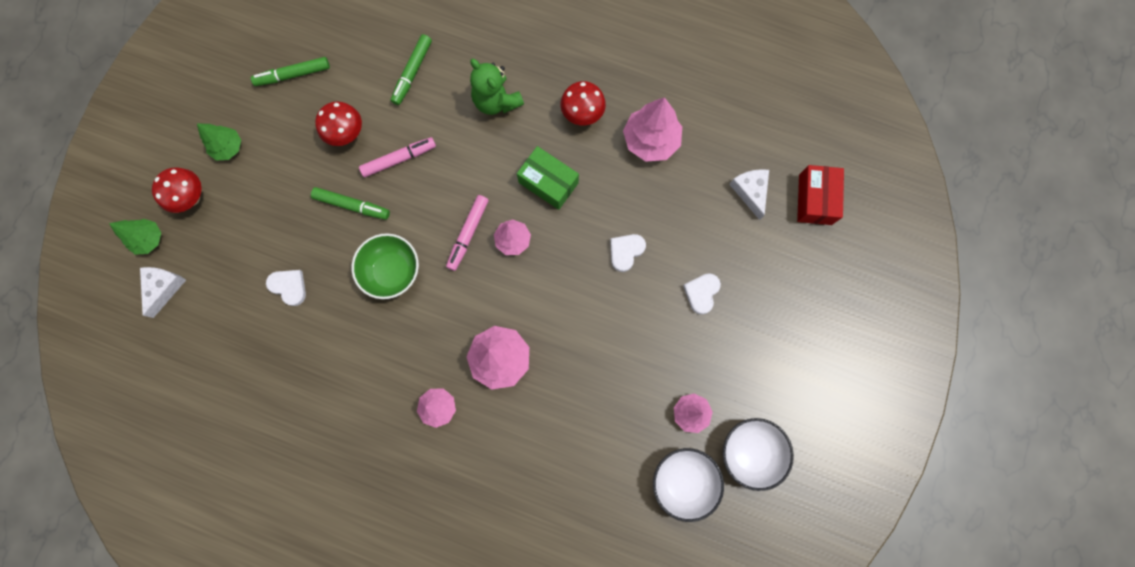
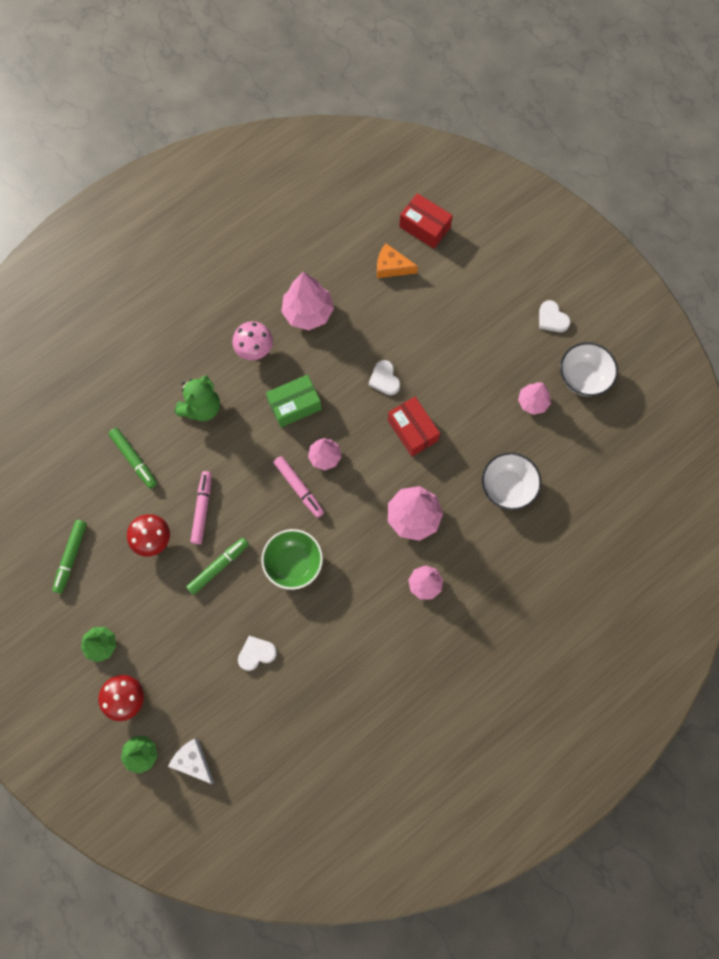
camera: 60 degrees left, 5 degrees down
(496, 101) = (202, 407): green teddy bear -> green teddy bear turned 45 degrees counterclockwise
(582, 114) = (255, 350): red mushroom -> pink mushroom
(588, 308) = (412, 430): none -> red box
(683, 481) = (579, 435): white bowl -> white bowl (507, 487)
(701, 293) = (448, 344): white heart -> white heart (552, 318)
(750, 191) = (391, 267): white cheese -> orange cheese

